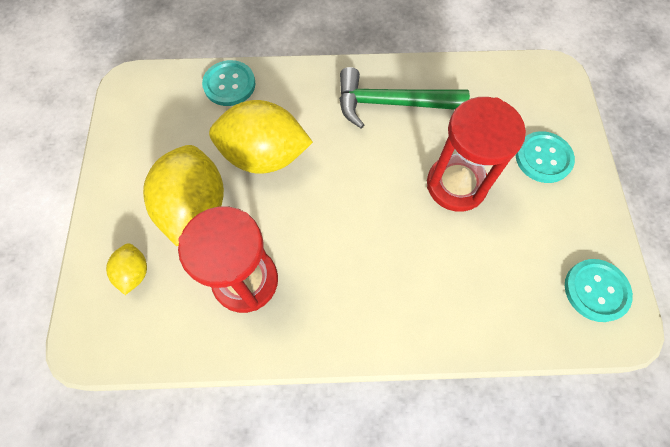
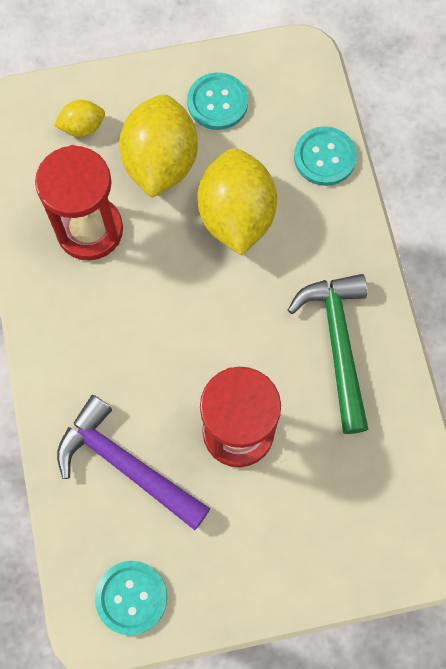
camera: 80 degrees right, 5 degrees up
(195, 208) = (161, 163): yellow lemon -> yellow lemon turned 75 degrees counterclockwise
(479, 279) = (125, 465): none -> purple hammer
(543, 158) = (295, 536): turquoise button -> turquoise button (217, 102)

